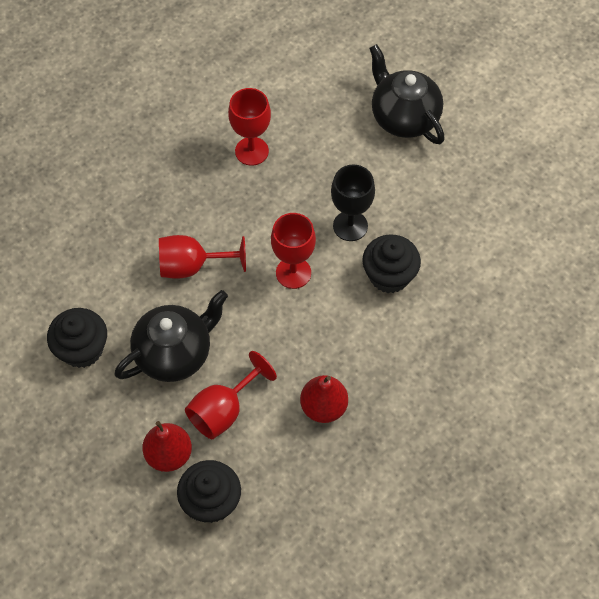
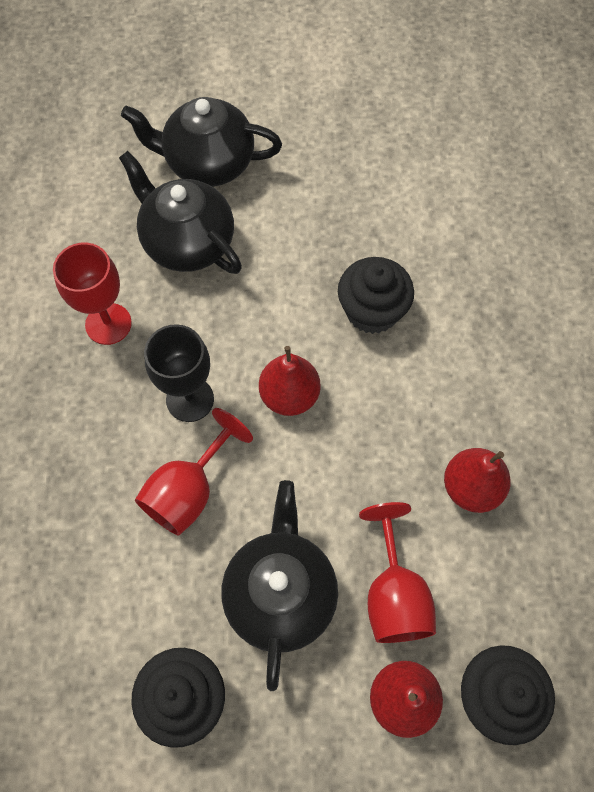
camera: 50 degrees left, 5 degrees up
(293, 273) = (289, 395): red goblet -> red pear
(340, 148) = (187, 242): none -> black teapot
(350, 226) = (284, 302): black goblet -> black goblet (190, 399)

